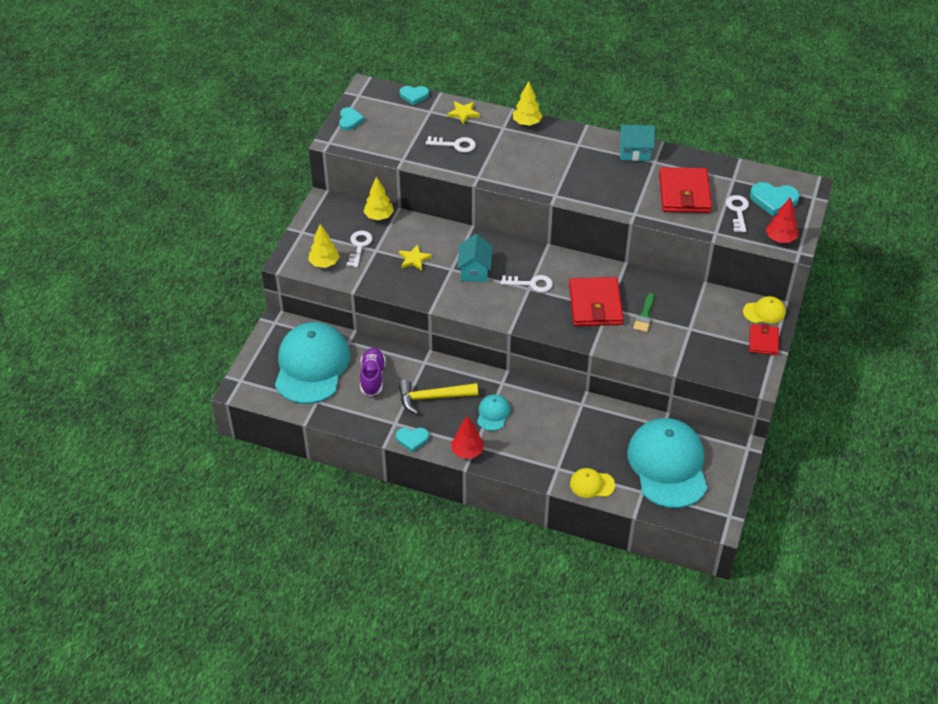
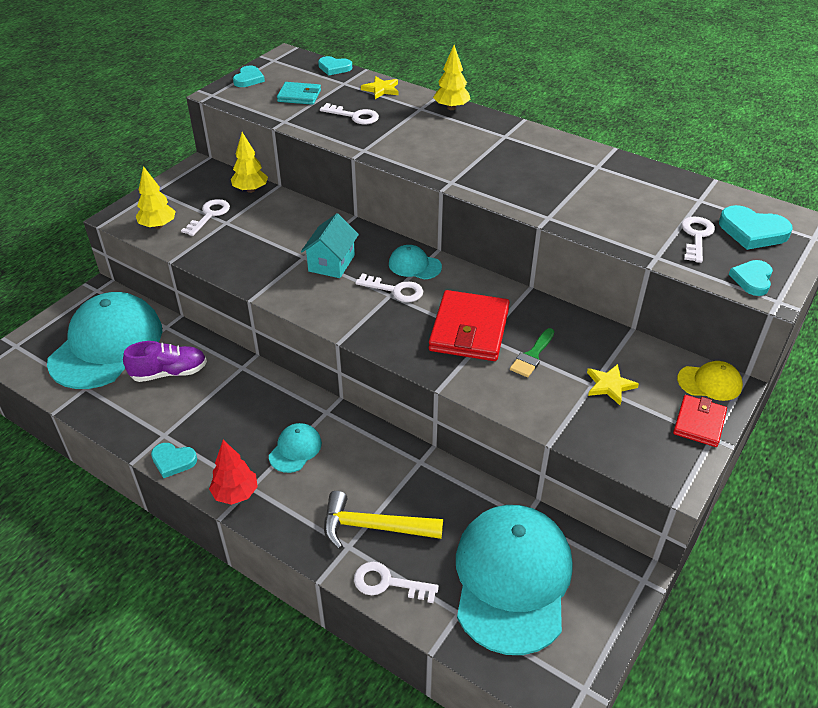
camera: 15 degrees right, 5 degrees down
(372, 377) = (169, 373): purple shoe -> purple shoe turned 60 degrees clockwise
(401, 131) = (299, 96): none -> turquoise wallet
(414, 259) = (265, 239): yellow star -> yellow star (610, 385)
(432, 398) = (228, 412): yellow hammer -> yellow hammer (373, 527)
(536, 260) = (414, 265): none -> turquoise cap
(592, 484) = (387, 583): yellow cap -> white key
(634, 152) = (574, 153): turquoise house -> none
(684, 193) = (626, 205): red wallet -> none
(780, 239) = (752, 279): red tree -> turquoise heart

